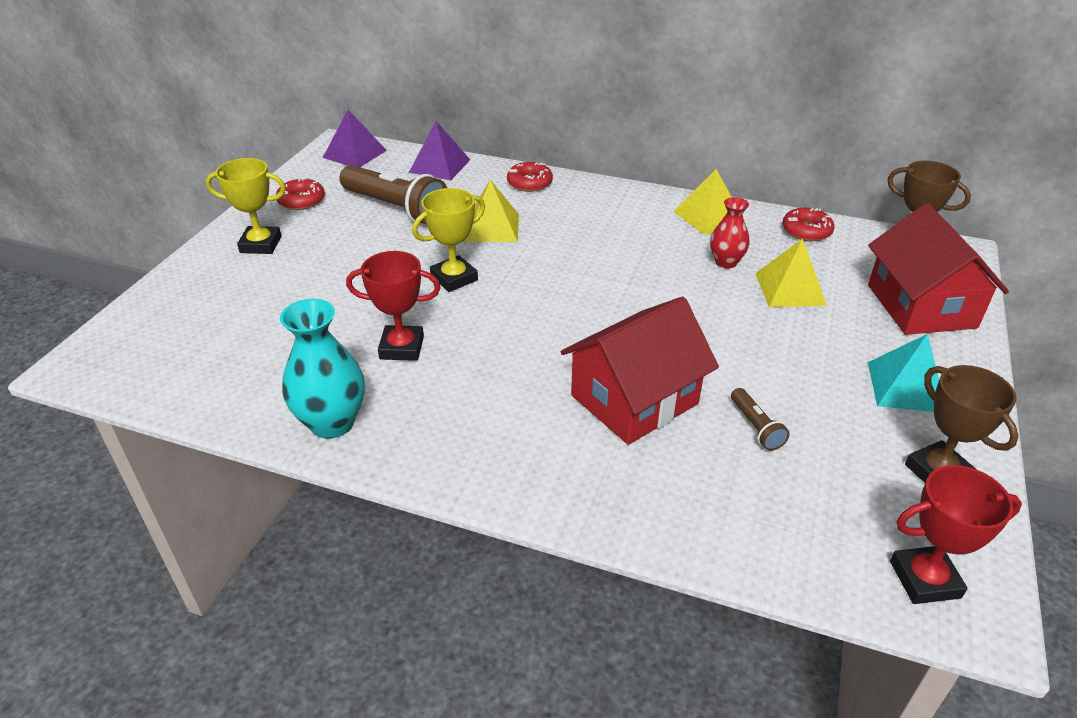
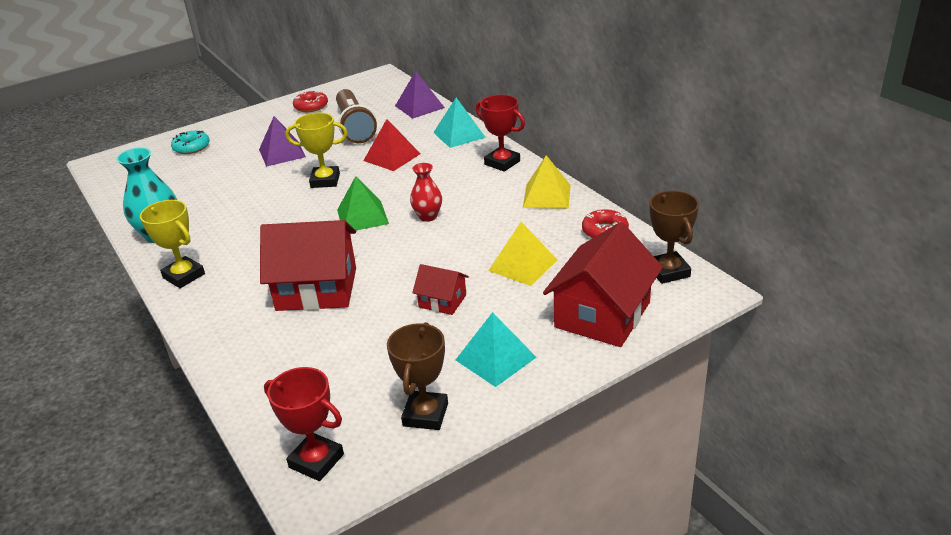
camera: 40 degrees right, 5 degrees down
(202, 298) = (191, 147): none -> turquoise donut
(261, 244) = (256, 126): yellow trophy -> yellow trophy (184, 276)
(355, 154) = (380, 84): purple pyramid -> purple pyramid (282, 153)
(402, 348) = (243, 210): red trophy -> red trophy (502, 163)
(492, 227) = (392, 157): yellow pyramid -> red pyramid
(529, 183) = (459, 135): red donut -> turquoise pyramid
(560, 301) = (362, 216): none -> green pyramid
(726, 262) = (506, 231): red vase -> red vase (428, 216)
(756, 427) = (359, 335): brown flashlight -> none
(776, 354) = (442, 301): none -> red house

